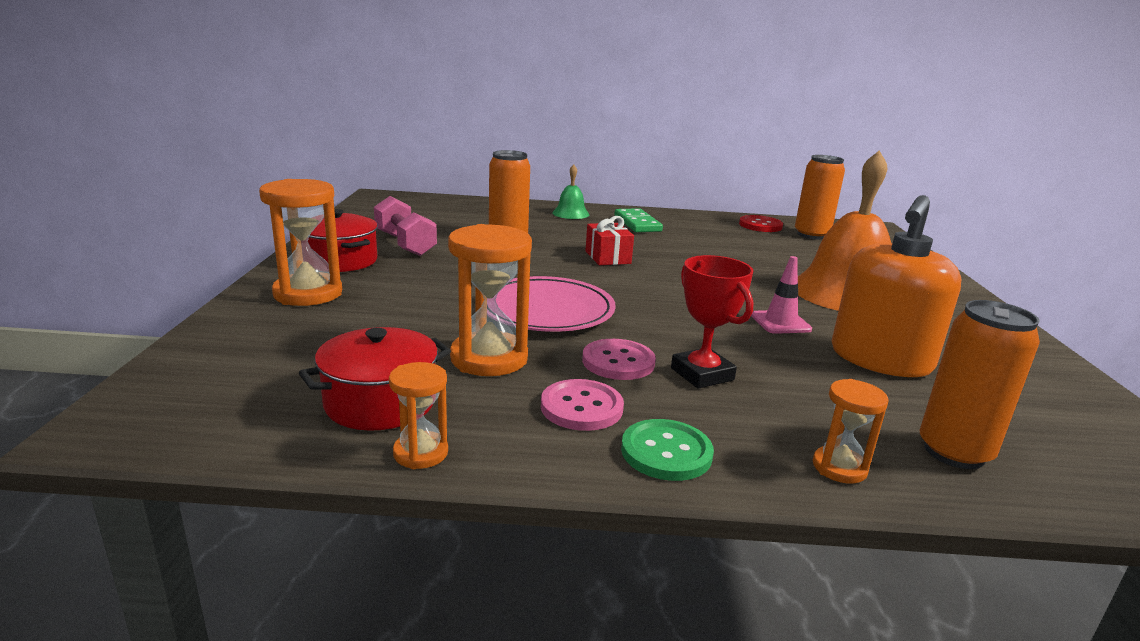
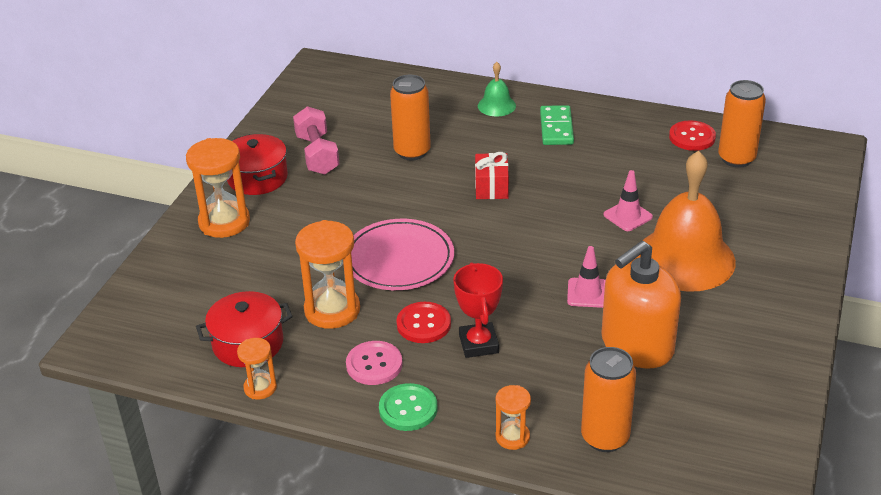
camera: 20 degrees right, 15 degrees up
(618, 362) = (423, 324): pink button -> red button
(758, 269) = (627, 216): none -> pink traffic cone

